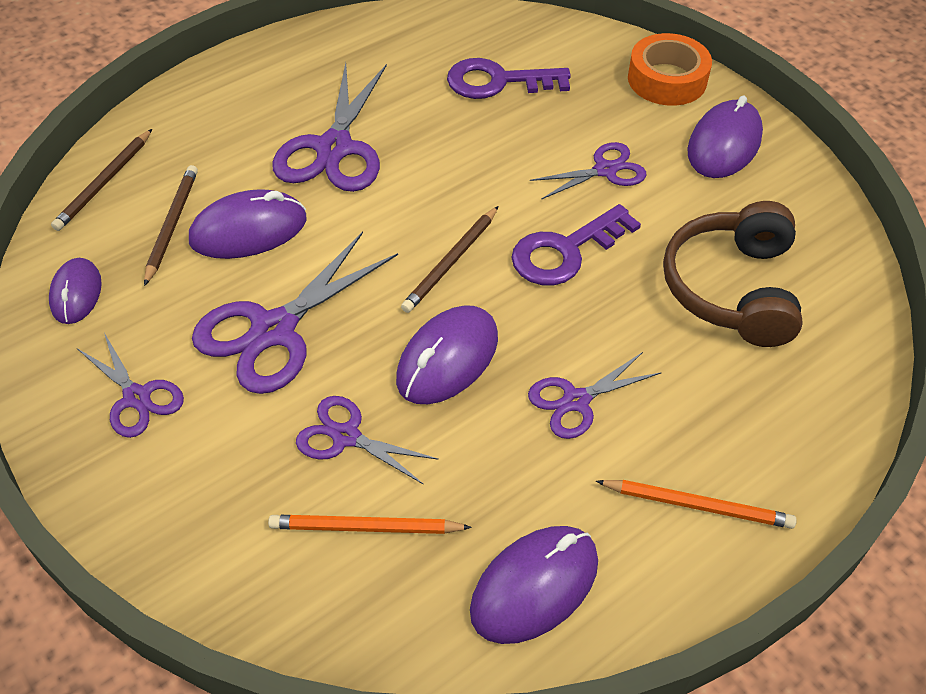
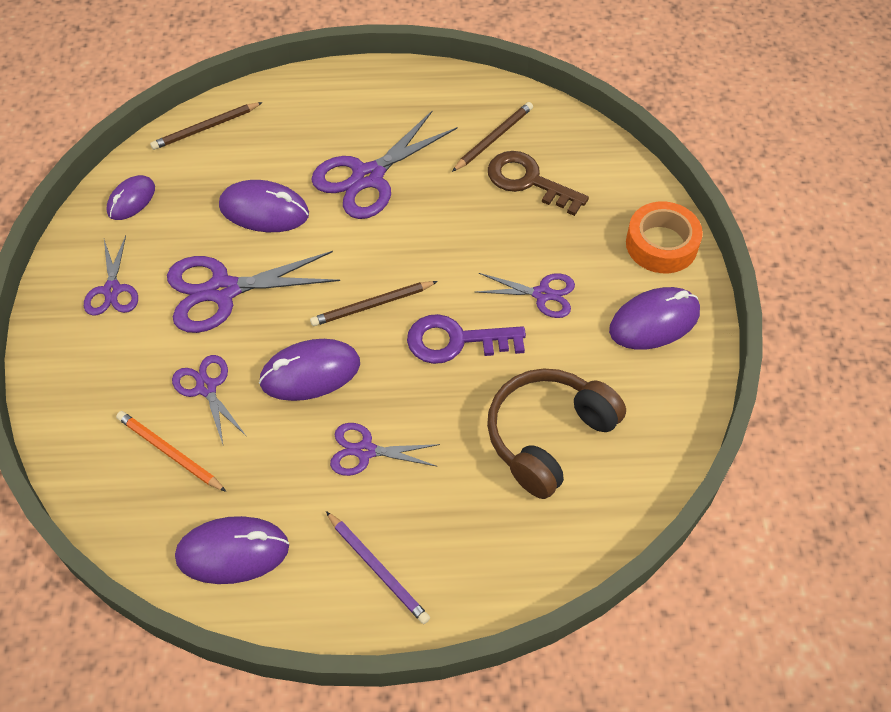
camera: 35 degrees right, 5 degrees up
(171, 225) = (221, 181): brown pencil -> brown pencil (493, 138)
(498, 81) = (528, 181): purple key -> brown key
(697, 505) = (378, 569): orange pencil -> purple pencil

